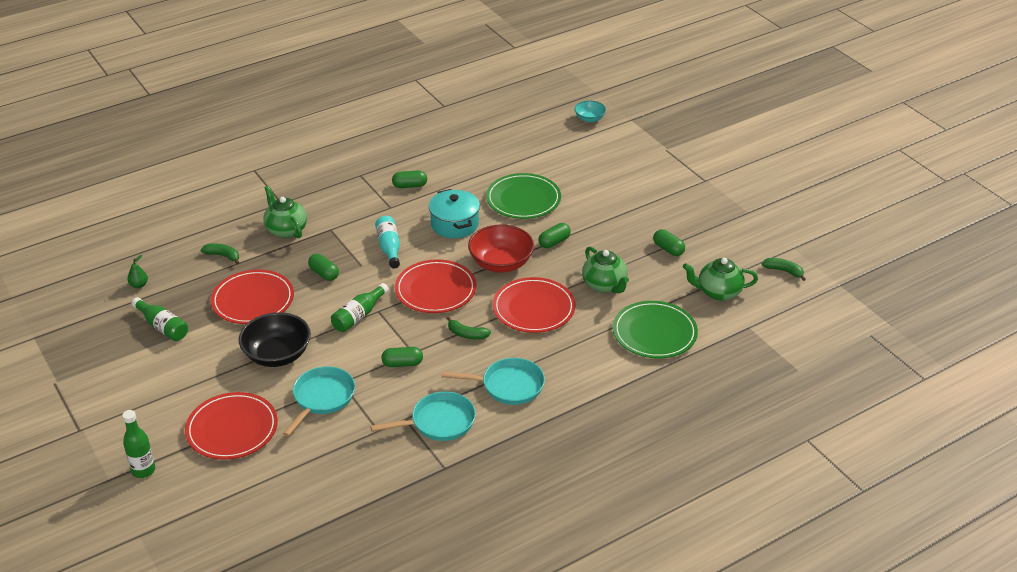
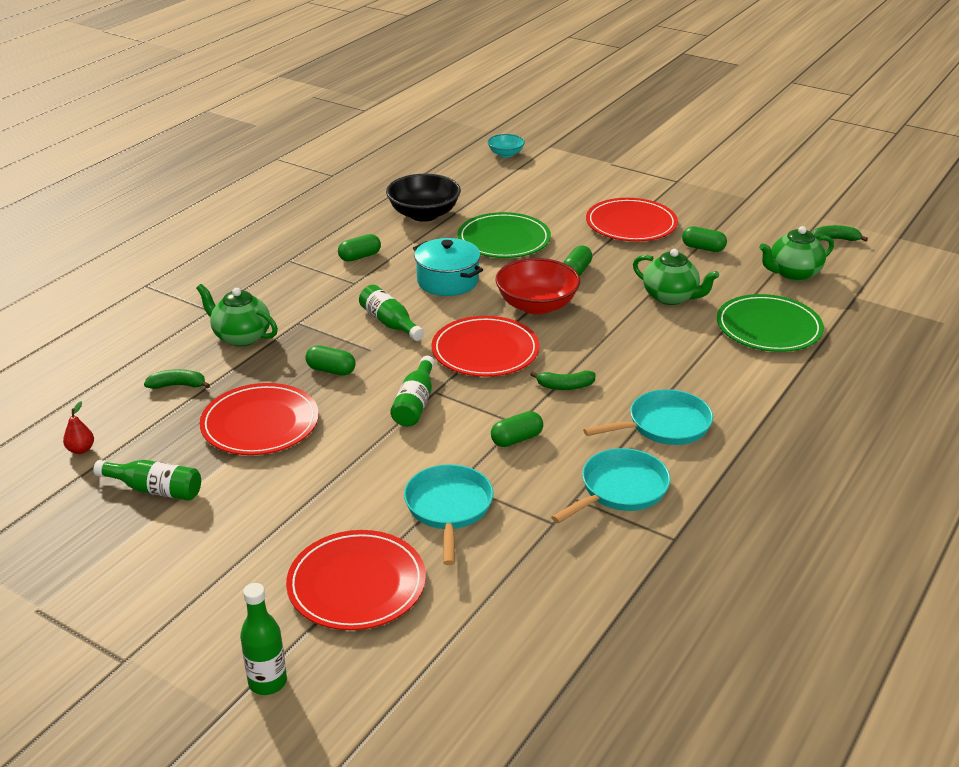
camera: 25 degrees left, 5 degrees down
(139, 285) = (81, 450): green pear -> red pear
(277, 355) = (345, 476): black bowl -> black bowl (424, 214)
(389, 248) = (390, 323): turquoise bottle -> green bottle
(533, 308) = (616, 339): red plate -> red plate (631, 224)

